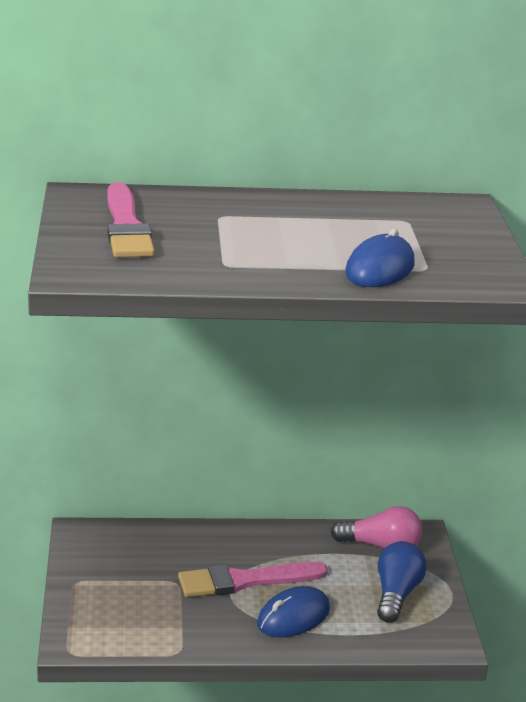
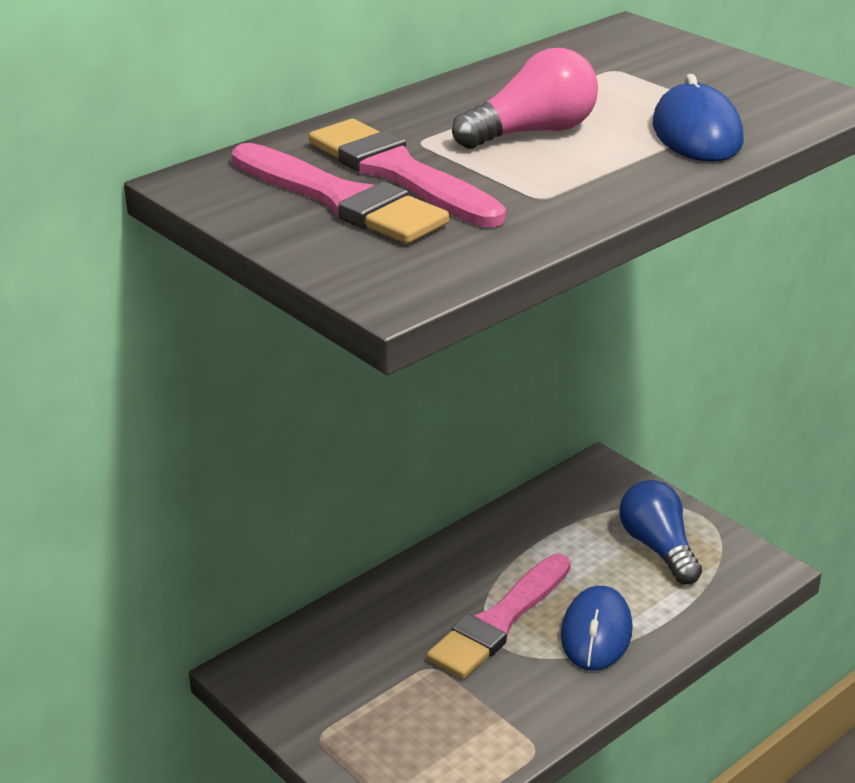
camera: 35 degrees left, 5 degrees up
(178, 226) = (399, 173): none -> pink brush
(381, 546) = (580, 502): pink light bulb -> pink light bulb (533, 132)

